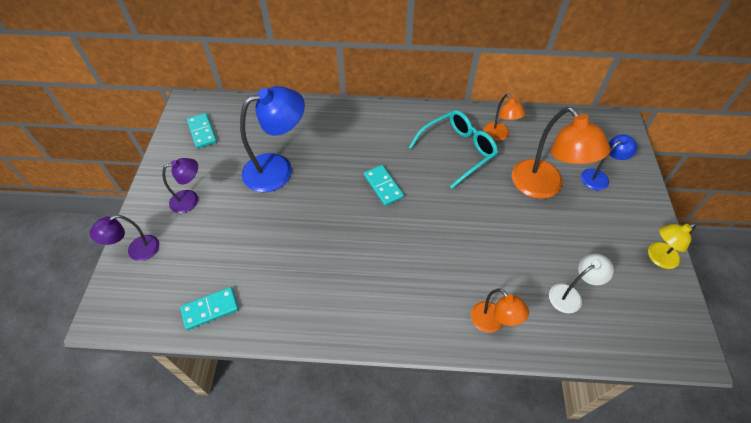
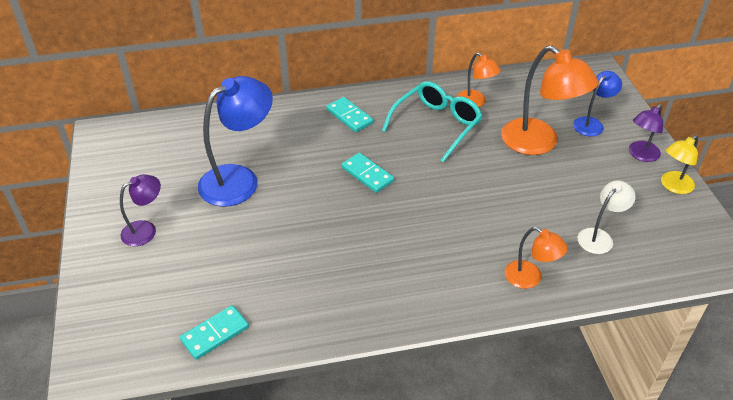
camera: 15 degrees left, 10 degrees down
(137, 251) = (101, 295): purple lamp -> purple lamp (640, 155)
(202, 132) = (132, 158): turquoise domino -> turquoise domino (349, 116)

